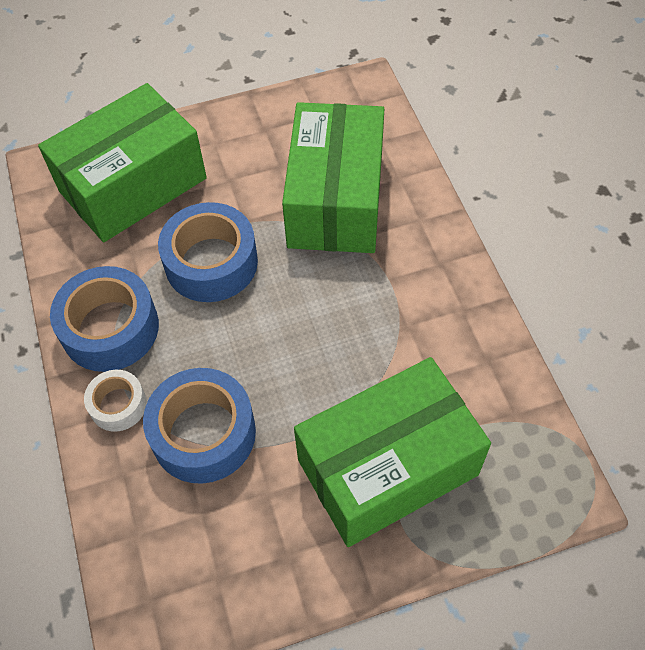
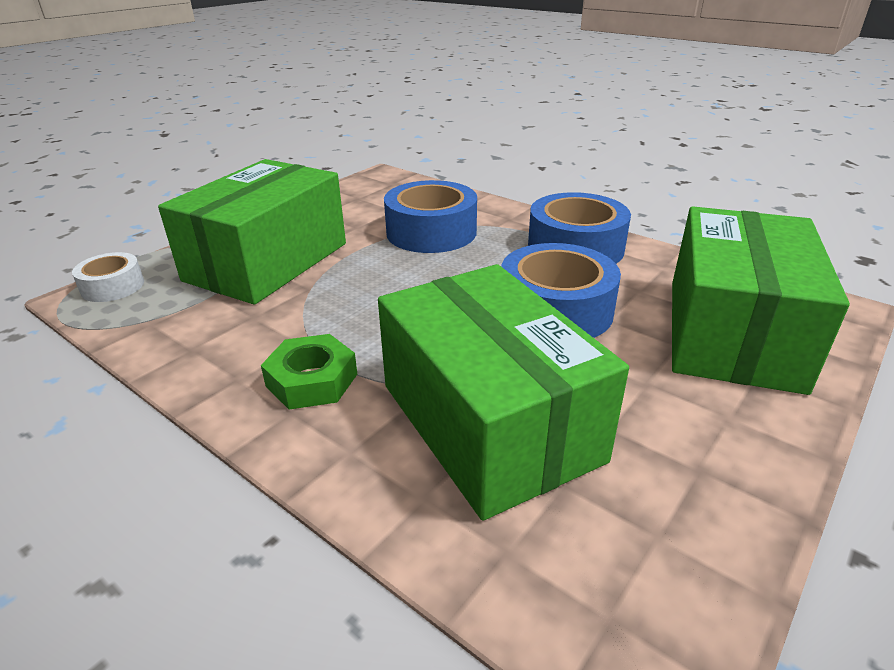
camera: 145 degrees right, 25 degrees down
(118, 405) = (510, 223): white tape -> white tape (113, 286)
(416, 282) = (312, 380): none -> green nut

